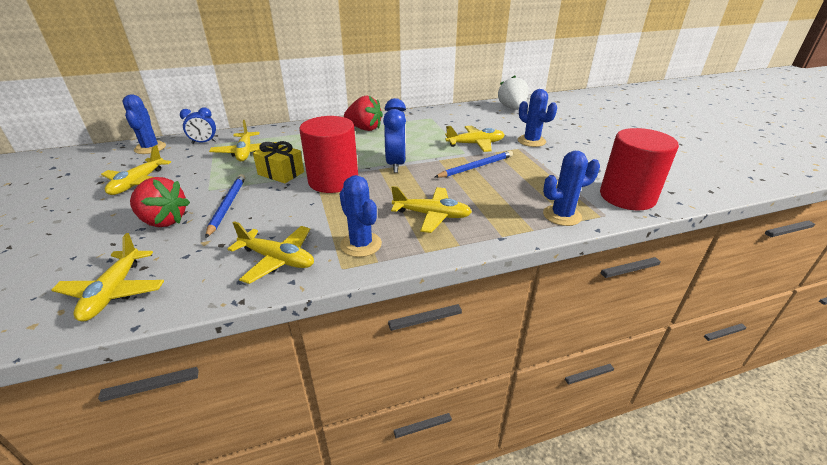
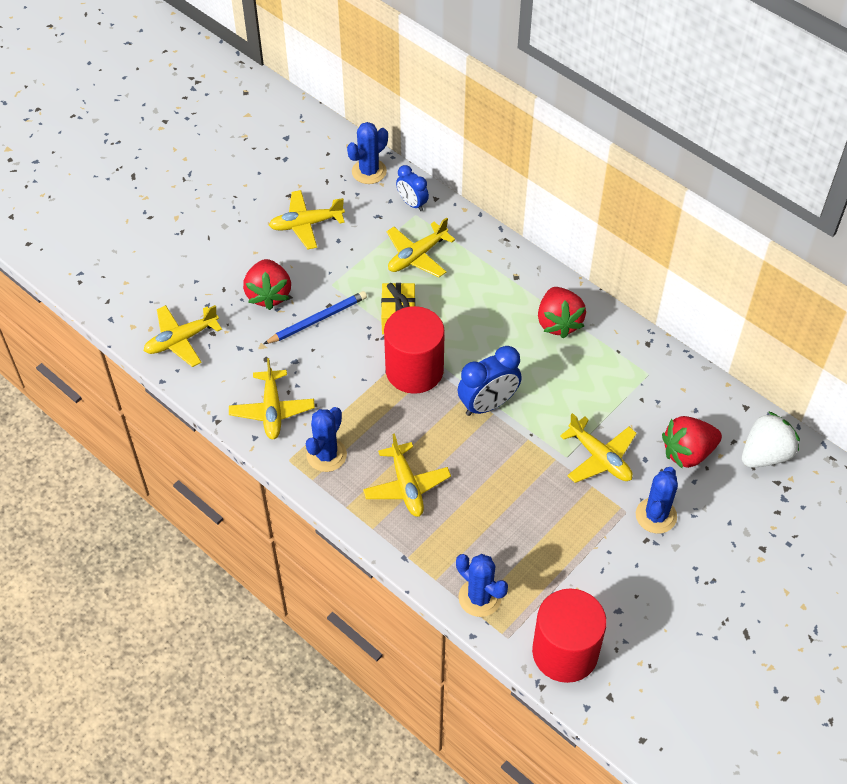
camera: 60 degrees right, 20 degrees up
(476, 167) = (536, 482): blue pencil -> none
(494, 123) = (687, 453): none -> red strawberry

